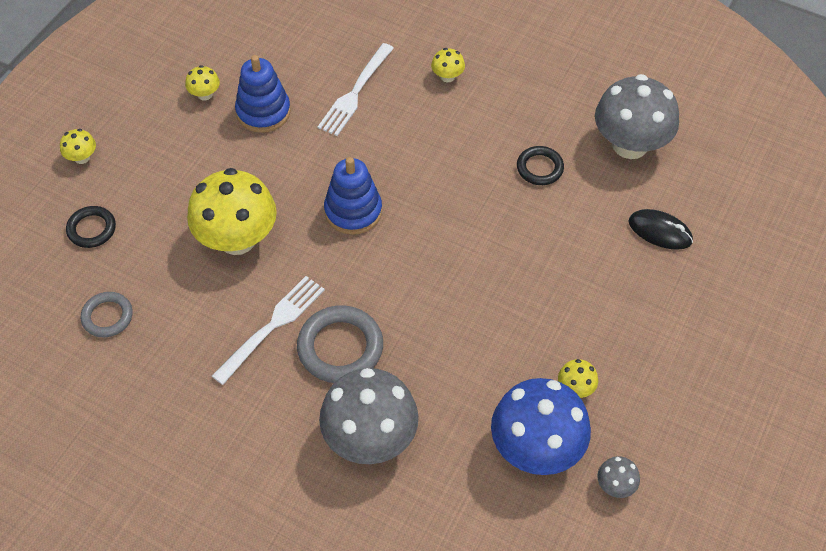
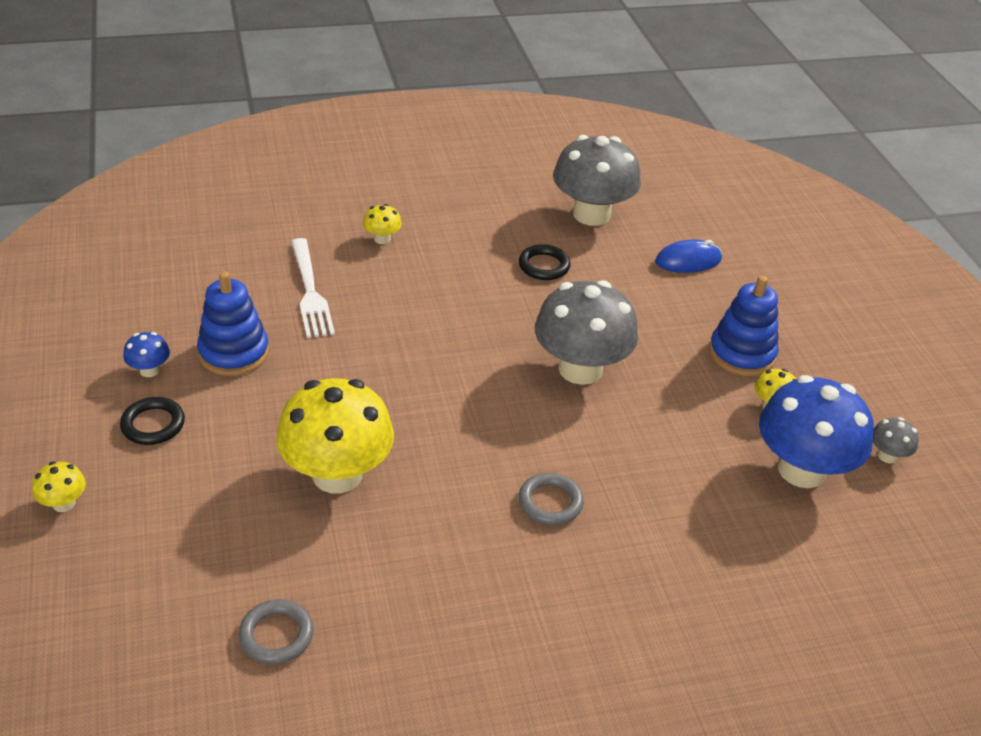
camera: 45 degrees left, 15 degrees down
(91, 229) = (157, 564): black ring -> black ring (153, 424)
(205, 94) = (149, 370): yellow mushroom -> blue mushroom
(272, 326) = (465, 526): white fork -> none
(340, 347) = (550, 502): grey ring -> grey ring, size x0.61
(353, 211) = (424, 385): blue stacking toy -> blue stacking toy (742, 354)
(370, 438) = (669, 558): grey mushroom -> grey mushroom (580, 369)
(660, 231) = (688, 261): black mouse -> blue mouse

